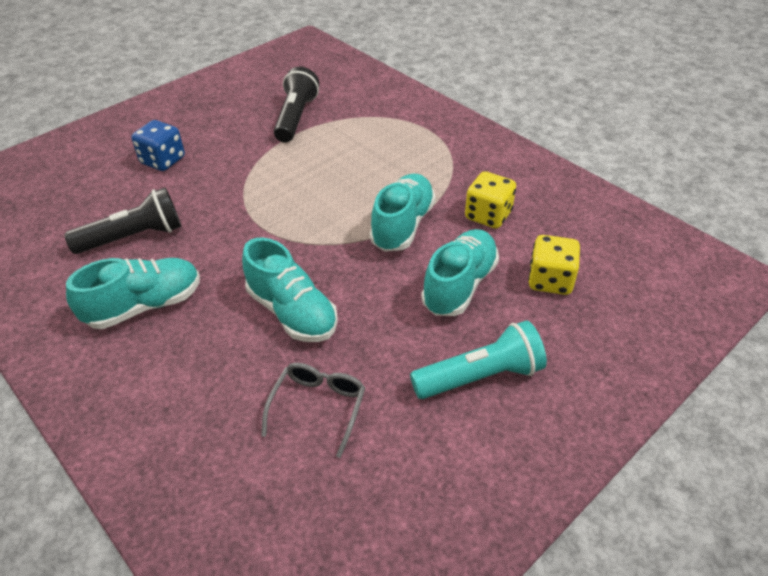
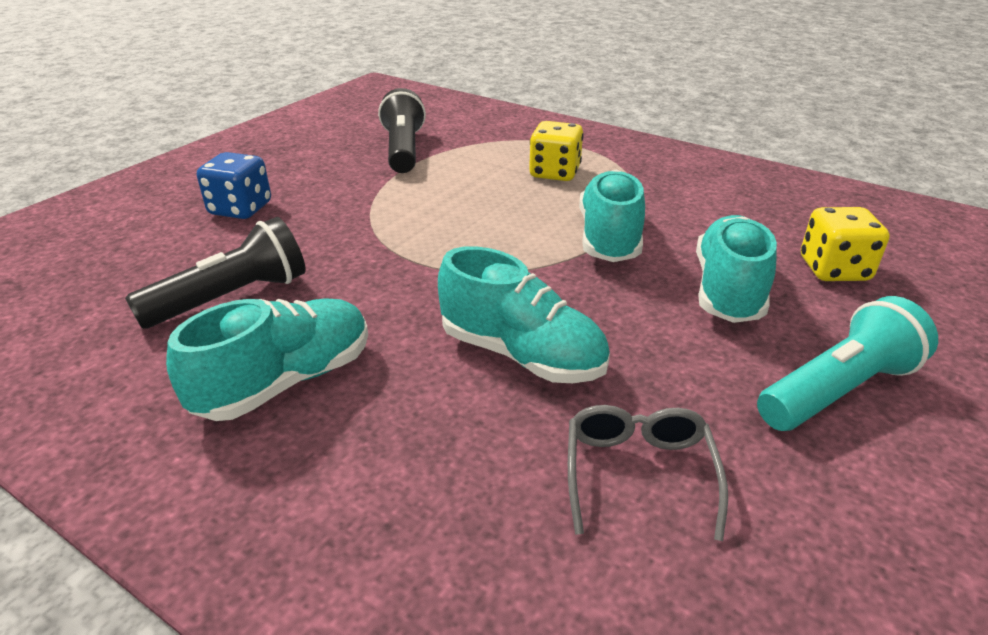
camera: 15 degrees left, 10 degrees down
(488, 215) = (707, 215): yellow dice -> yellow dice (554, 173)

